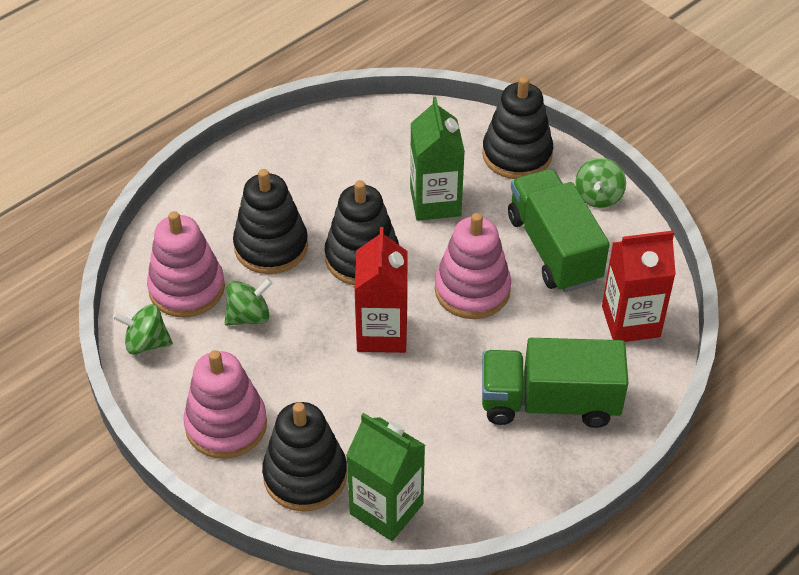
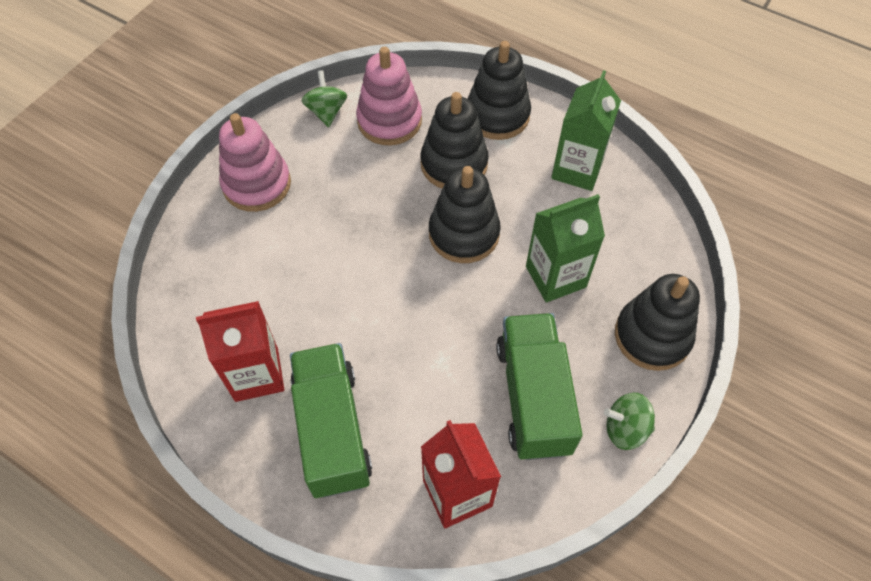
camera: 75 degrees right, 10 degrees up
(249, 316) = (372, 169): green spinning top -> none
(305, 476) = (215, 251): black stacking toy -> black stacking toy (497, 115)
(382, 333) = (380, 270): red carton -> red carton (256, 374)
(386, 509) = (190, 318): green carton -> green carton (577, 169)
(472, 290) = (453, 333): pink stacking toy -> none
(554, 249) = (533, 397): green truck -> green truck turned 60 degrees counterclockwise

